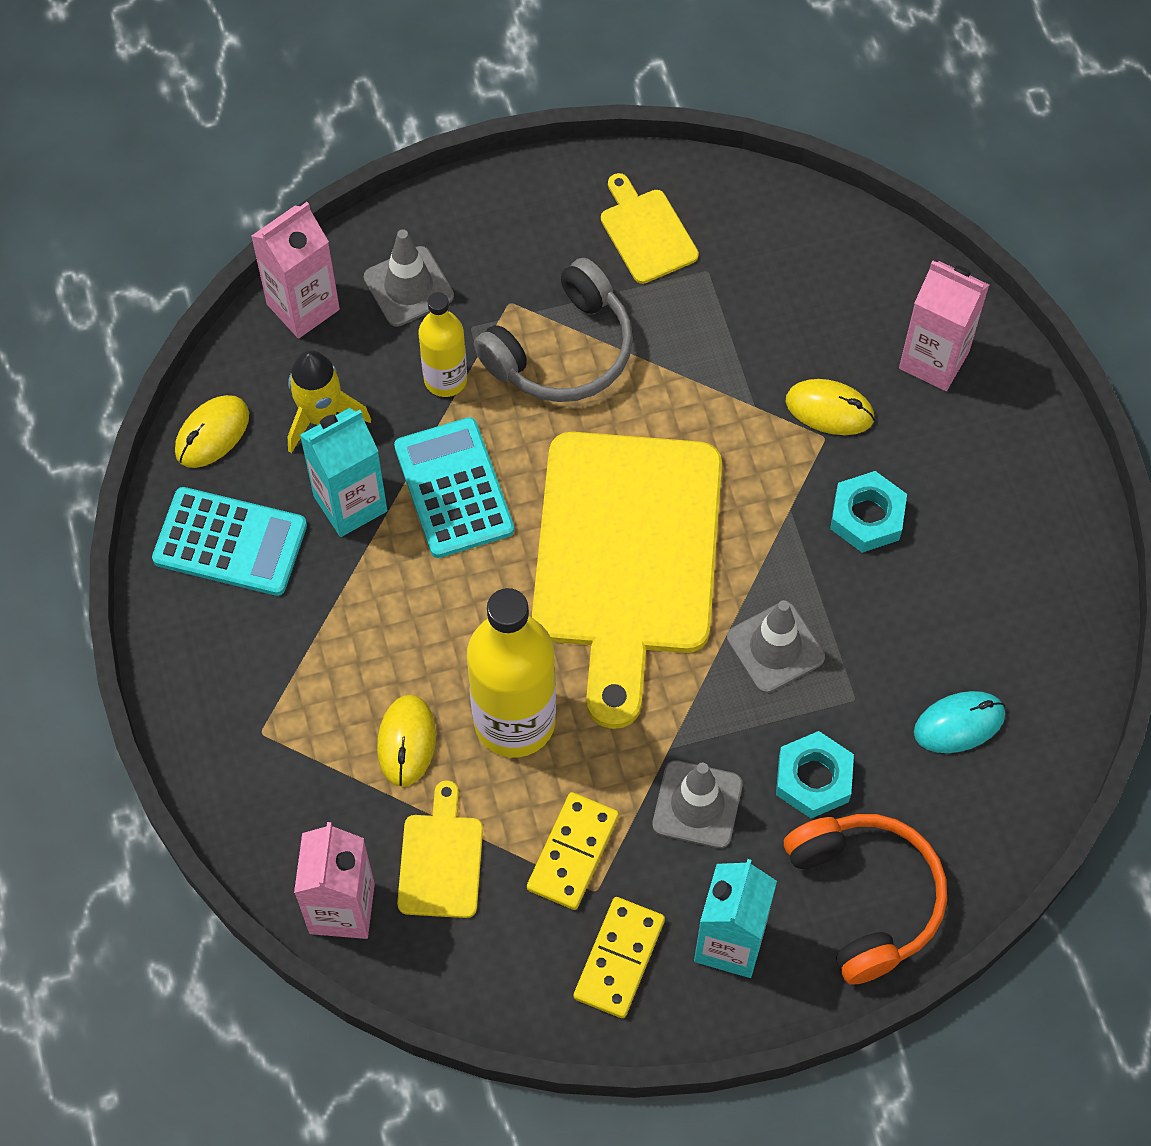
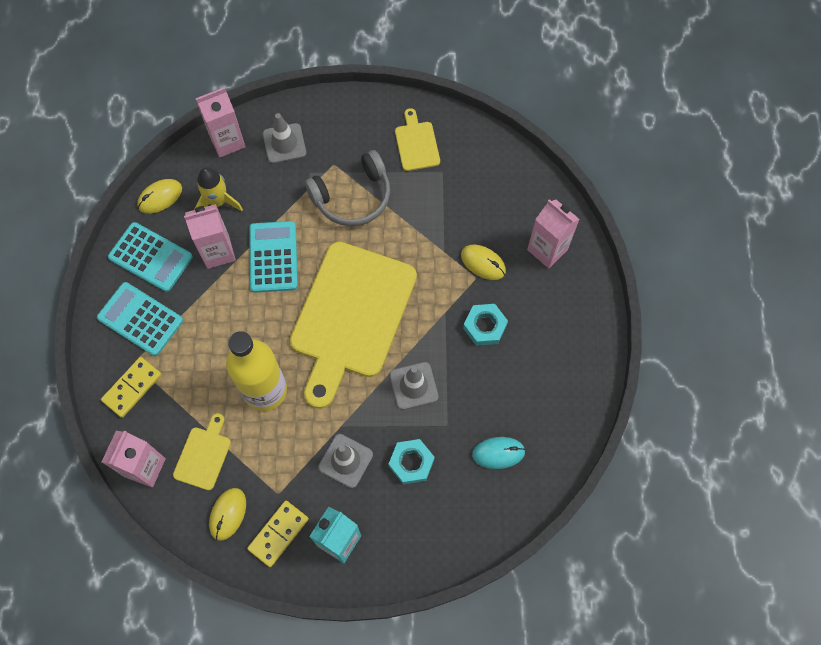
camera: 15 degrees right, 5 degrees up
(247, 655) = (140, 319): none -> turquoise calculator
(350, 503) = (218, 252): turquoise carton -> pink carton
(406, 742) = (206, 387): yellow mouse -> yellow mouse (228, 514)
(445, 379) = (287, 197): yellow bottle -> none
(572, 852) = (272, 469): yellow domino -> yellow domino (132, 387)
(866, 897) = (419, 536): orange headphones -> none

